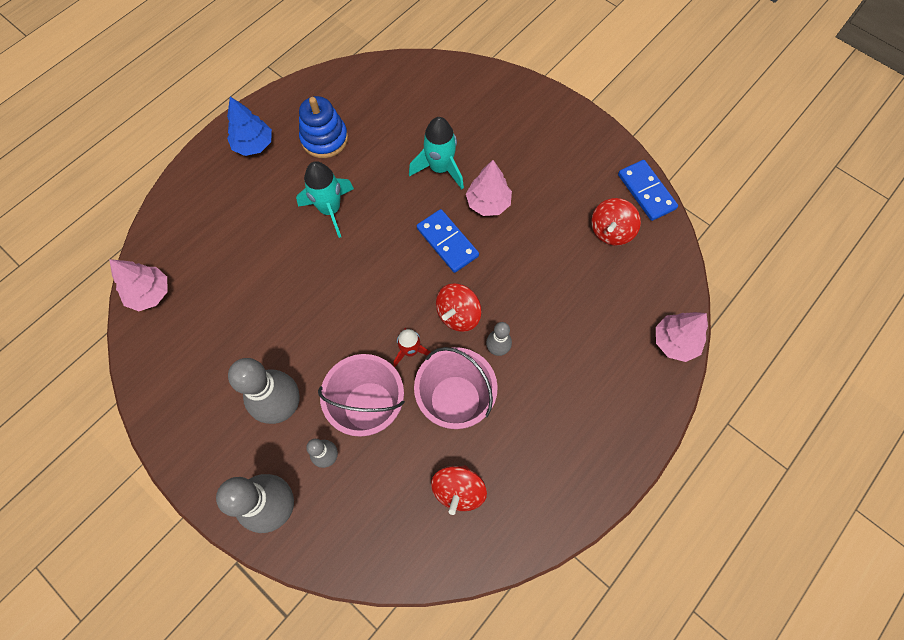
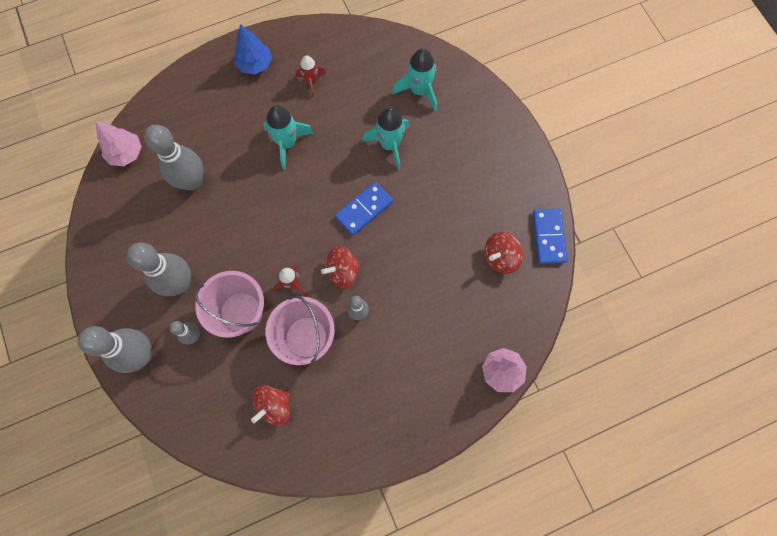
camera: 25 degrees right, 5 degrees up
(243, 291) = (192, 181): none -> grey bowling pin
(324, 139) = (311, 82): blue stacking toy -> red rocket
(442, 105) = (419, 91): none -> turquoise rocket
(447, 242) = (364, 209): blue domino -> blue domino turned 60 degrees clockwise
(488, 203) = (413, 191): pink tree -> none

